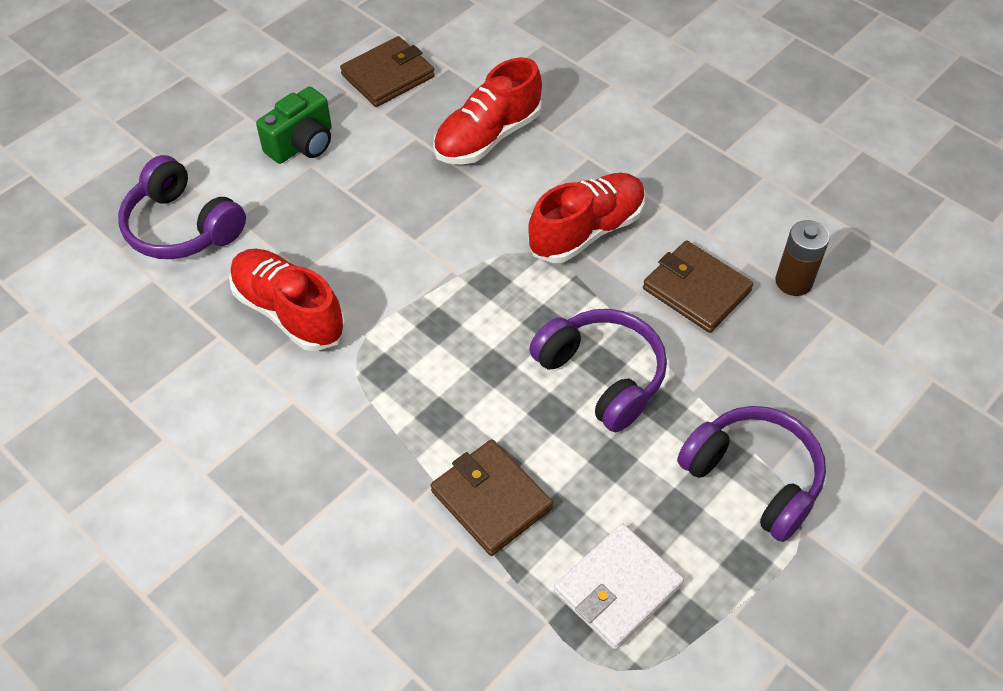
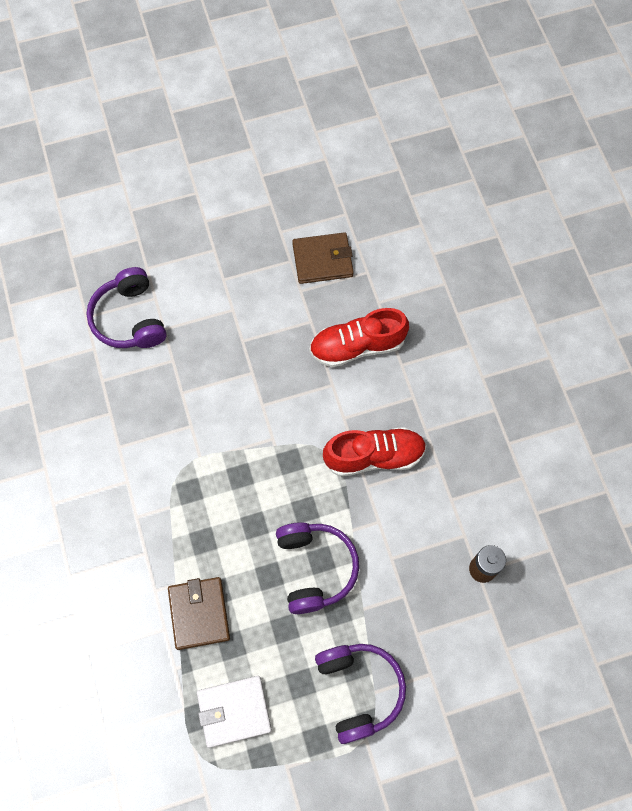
camera: 30 degrees right, 15 degrees up
(289, 312) = (158, 417): red shoe -> none
(302, 144) = (236, 290): green camera -> none
(696, 290) = (415, 540): brown wallet -> none

